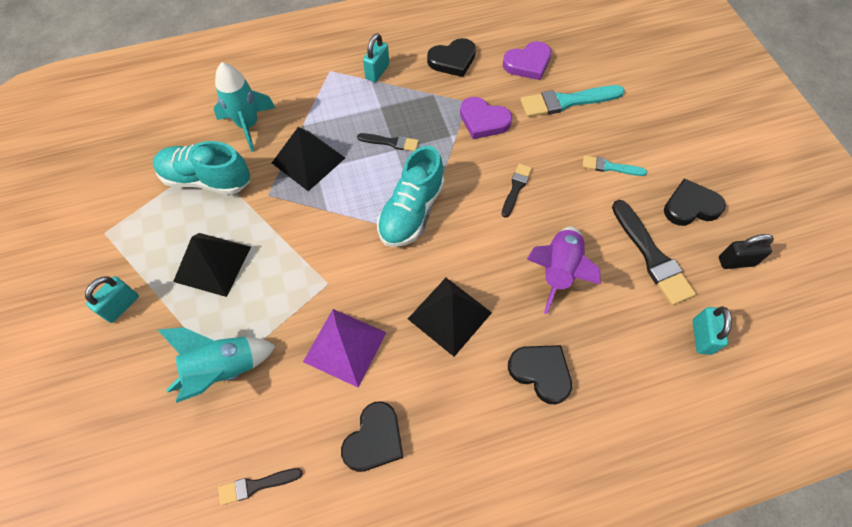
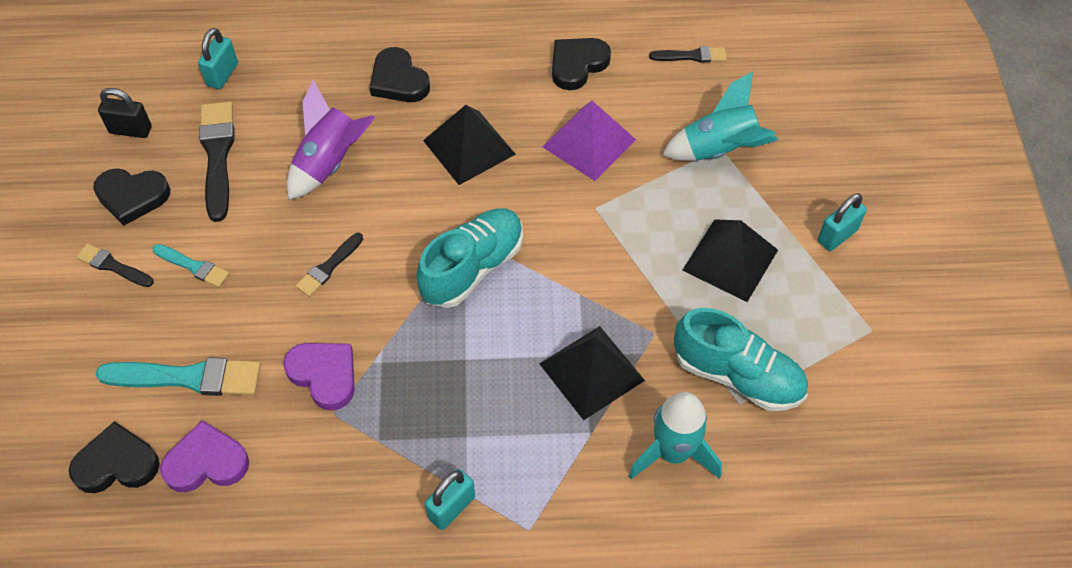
camera: 165 degrees left, 5 degrees down
(391, 142) = (468, 372): black brush -> black brush (113, 266)
(452, 60) = (322, 500): black heart -> black heart (117, 463)

